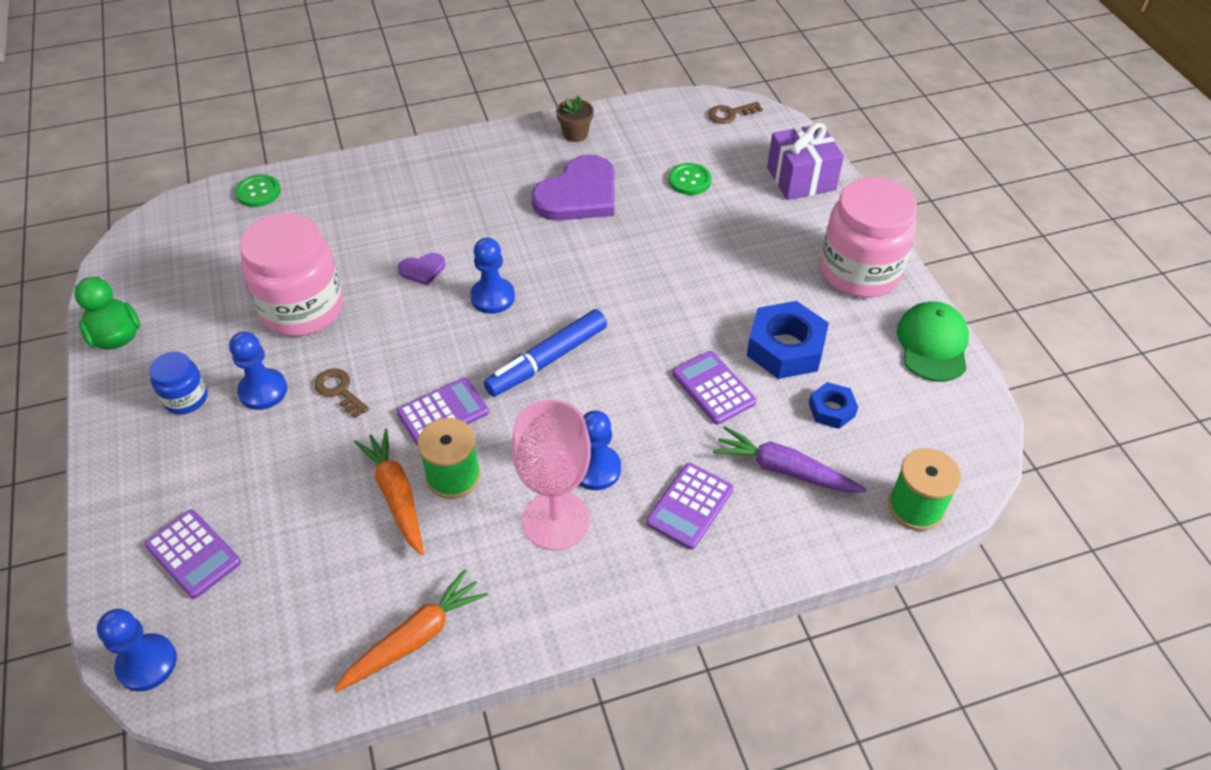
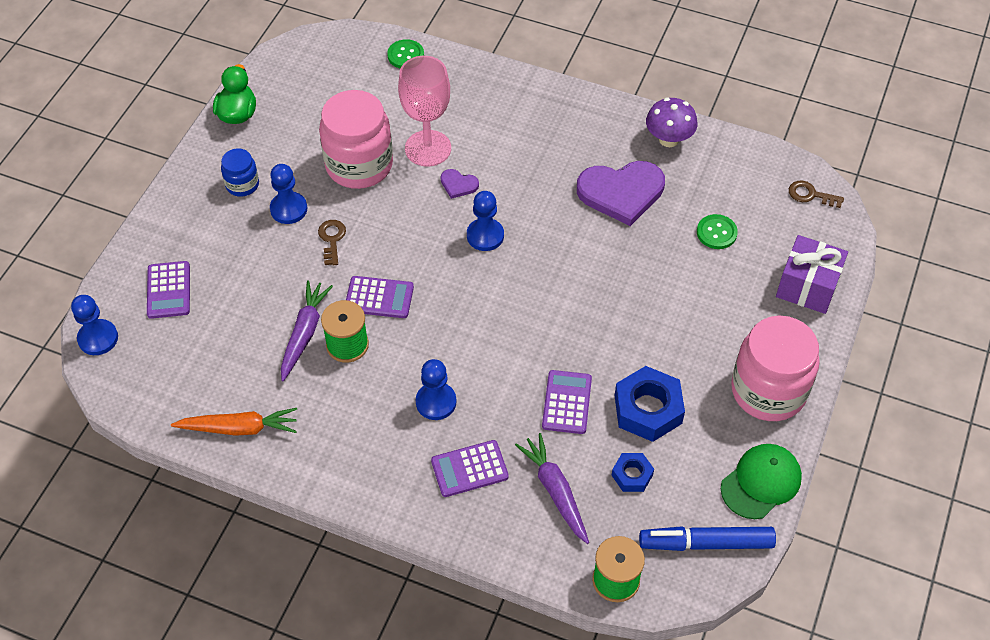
camera: 40 degrees right, 5 degrees up
(396, 495) = (304, 333): orange carrot -> purple carrot
(547, 360) = (477, 306): blue marker -> blue marker (706, 543)
(556, 520) = (380, 417): pink goblet -> pink goblet (428, 148)
(575, 134) = (668, 139): brown flower pot -> purple mushroom

